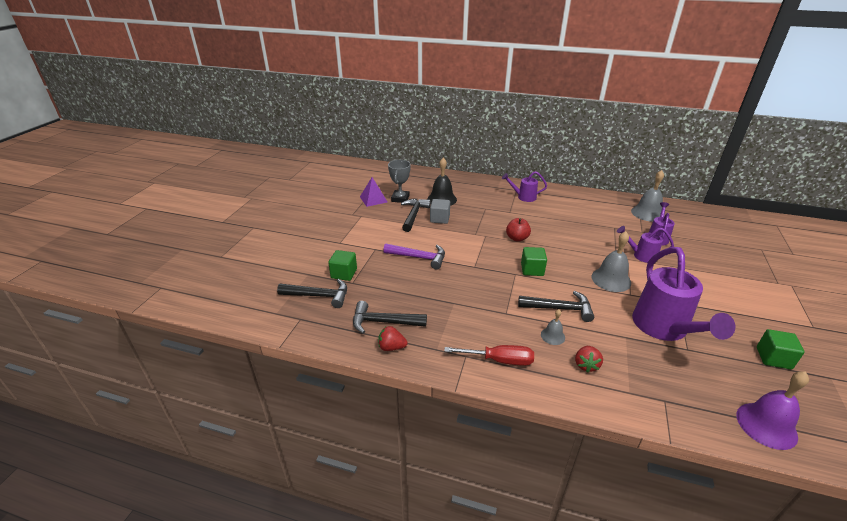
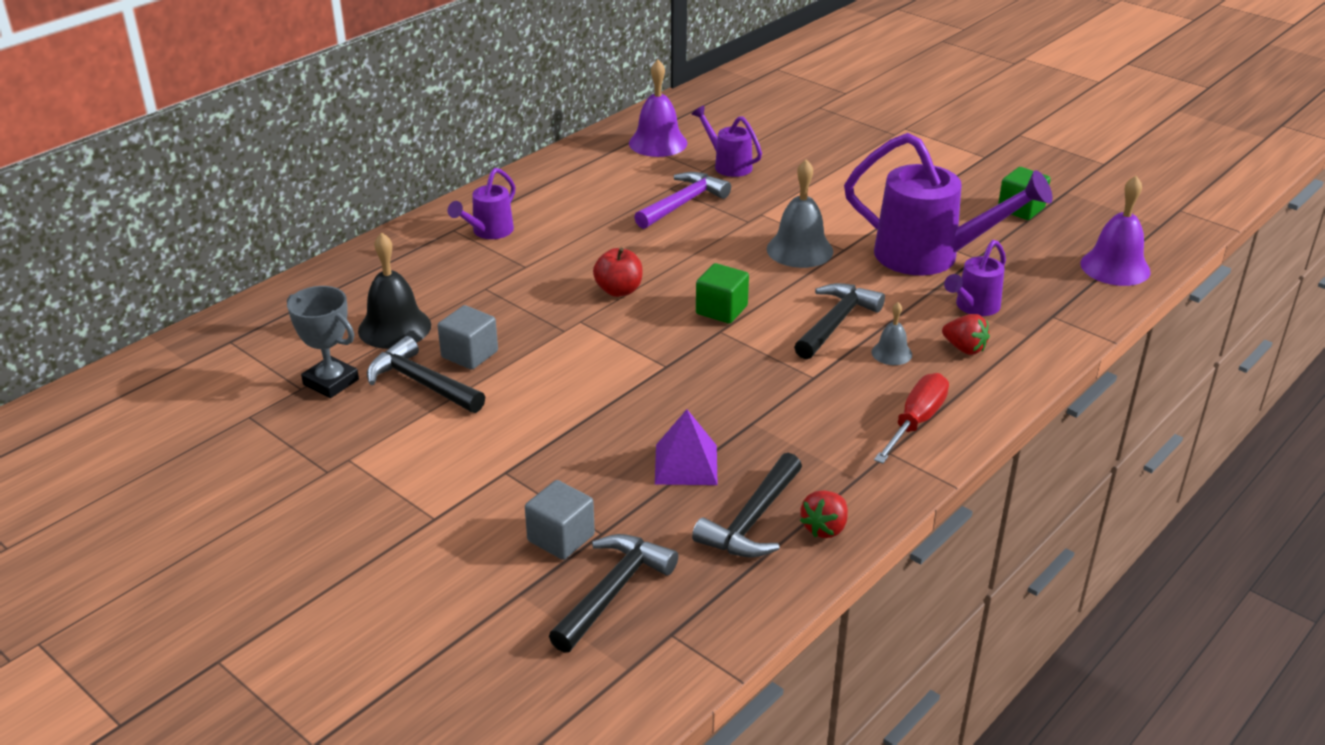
camera: 65 degrees left, 0 degrees up
(344, 273) = (561, 538): green cube -> grey cube
(373, 199) = (290, 422): purple pyramid -> purple pyramid (686, 464)
(419, 257) = (585, 422): purple hammer -> purple hammer (683, 203)
(641, 255) = (762, 199): purple watering can -> purple watering can (974, 307)
(647, 213) = (658, 143): grey bell -> purple bell

